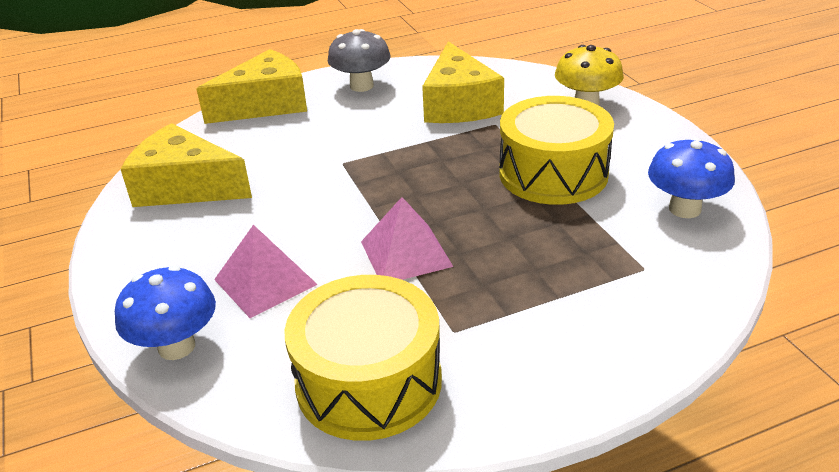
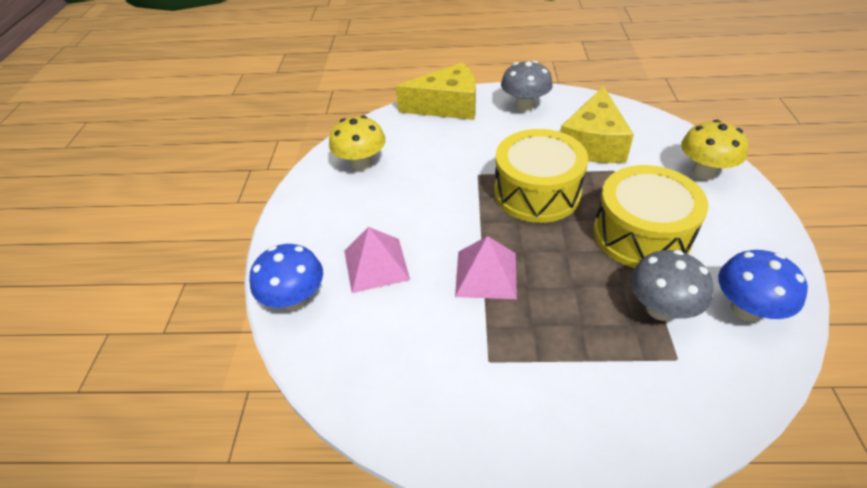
camera: 25 degrees right, 10 degrees up
(185, 187) = (361, 164): yellow cheese -> yellow mushroom
(369, 382) = (405, 383): yellow drum -> yellow drum (537, 192)
(606, 232) = (660, 309): none -> grey mushroom

